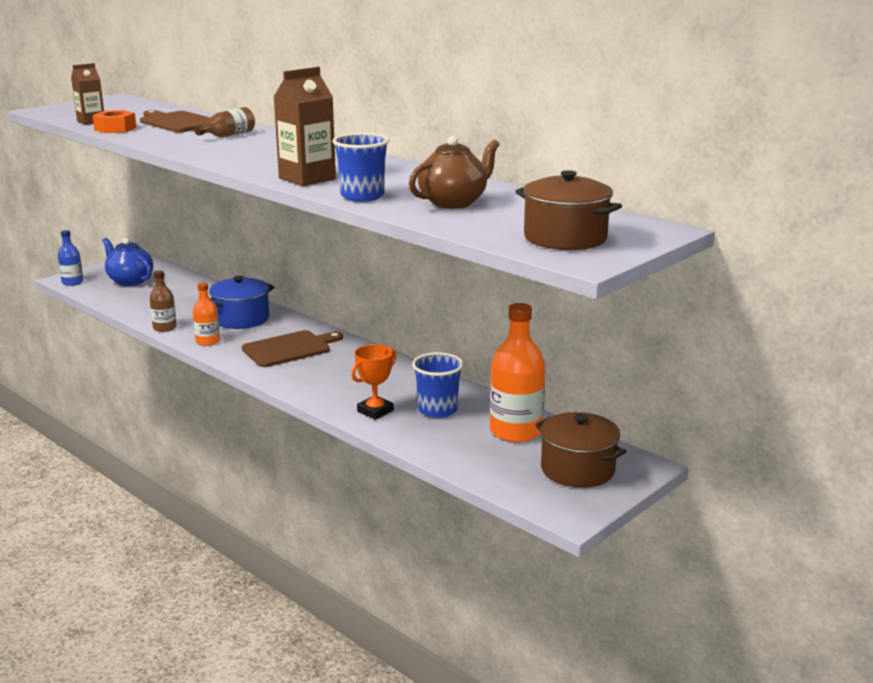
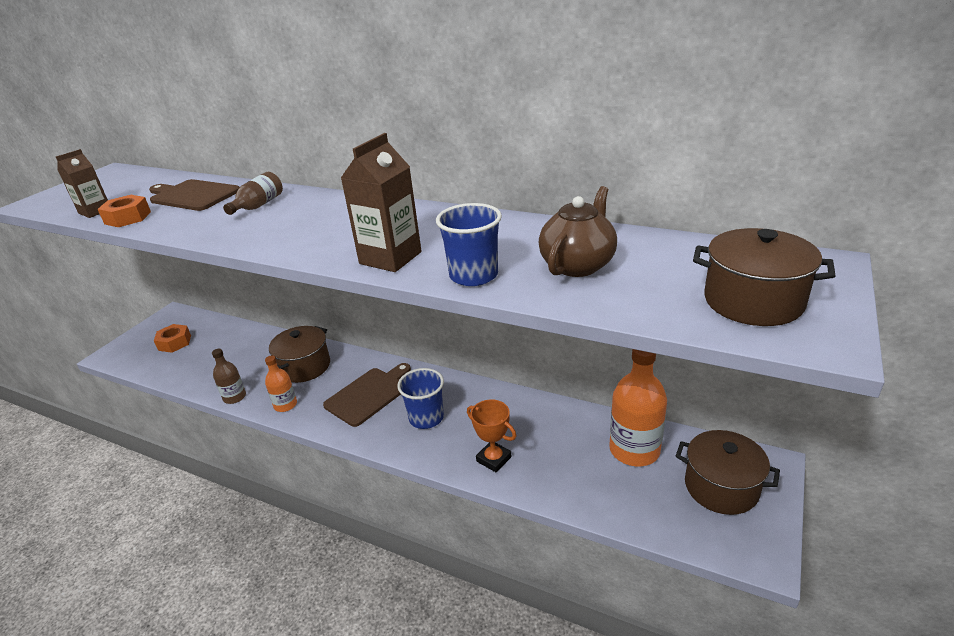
camera: 15 degrees left, 10 degrees up
(72, 282) = (117, 358): blue bottle -> none
(130, 281) = (174, 343): blue teapot -> orange nut
(241, 319) = (304, 367): blue pot -> brown pot
(375, 411) = (494, 459): orange trophy -> orange trophy turned 75 degrees counterclockwise
(437, 410) = (548, 441): blue cup -> blue cup (426, 418)

